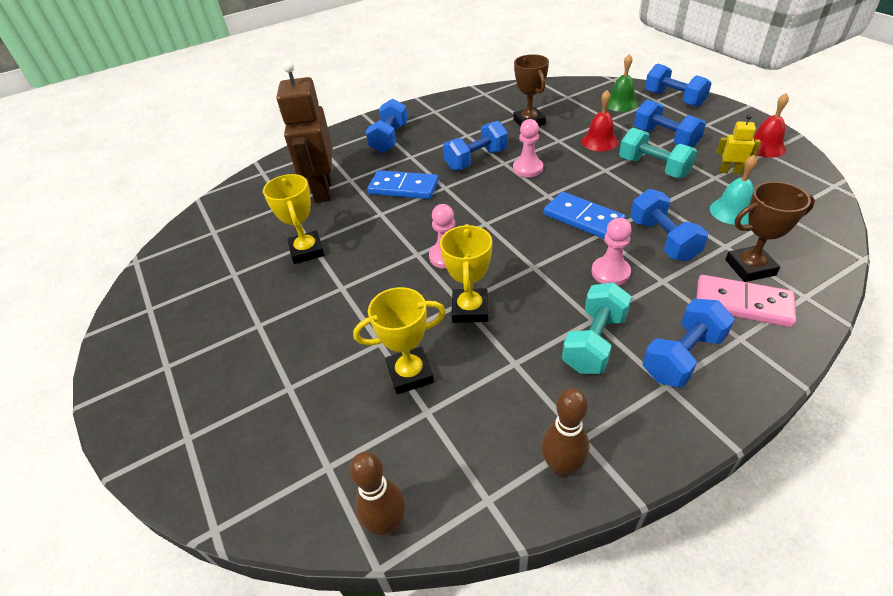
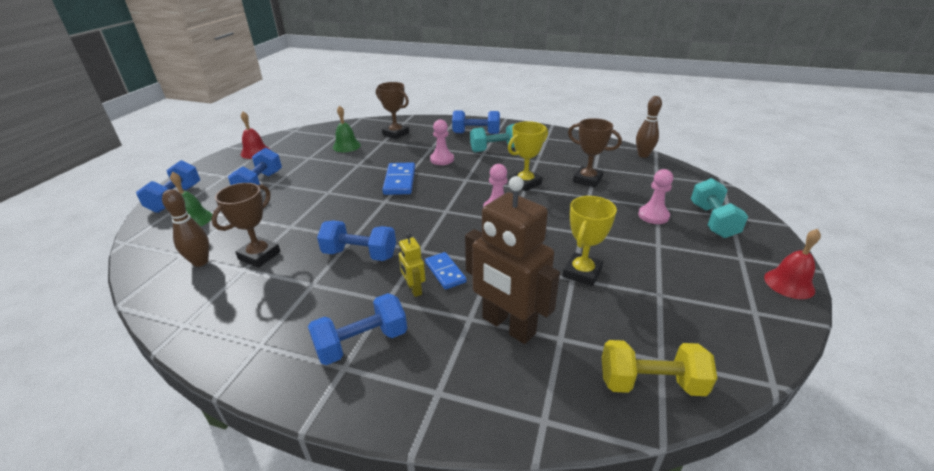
camera: 135 degrees left, 10 degrees down
(214, 217) = (650, 383): none -> yellow dumbbell
(322, 190) = (508, 326): brown robot -> brown robot turned 90 degrees clockwise
(403, 188) = (445, 272): blue domino -> blue domino, size x0.66
(410, 374) = (587, 180): yellow trophy -> brown trophy
(528, 168) = (353, 222): pink pawn -> pink pawn (653, 216)
(561, 466) = (564, 138): brown bowling pin -> brown bowling pin (200, 262)
(599, 141) = (282, 207): red bell -> red bell (789, 283)
(653, 167) = (311, 177): turquoise dumbbell -> turquoise dumbbell (712, 221)
(663, 240) = (395, 155): blue dumbbell -> none
(730, 171) = (298, 155): yellow robot -> yellow robot (414, 289)
(732, 211) = (346, 146): turquoise bell -> green bell
(742, 303) = (425, 130): pink domino -> none

